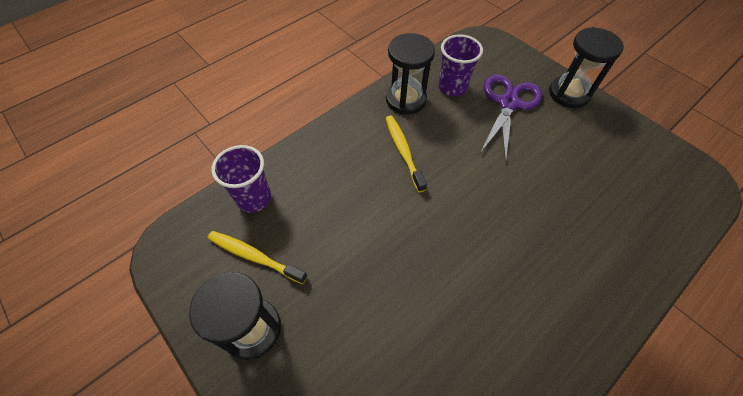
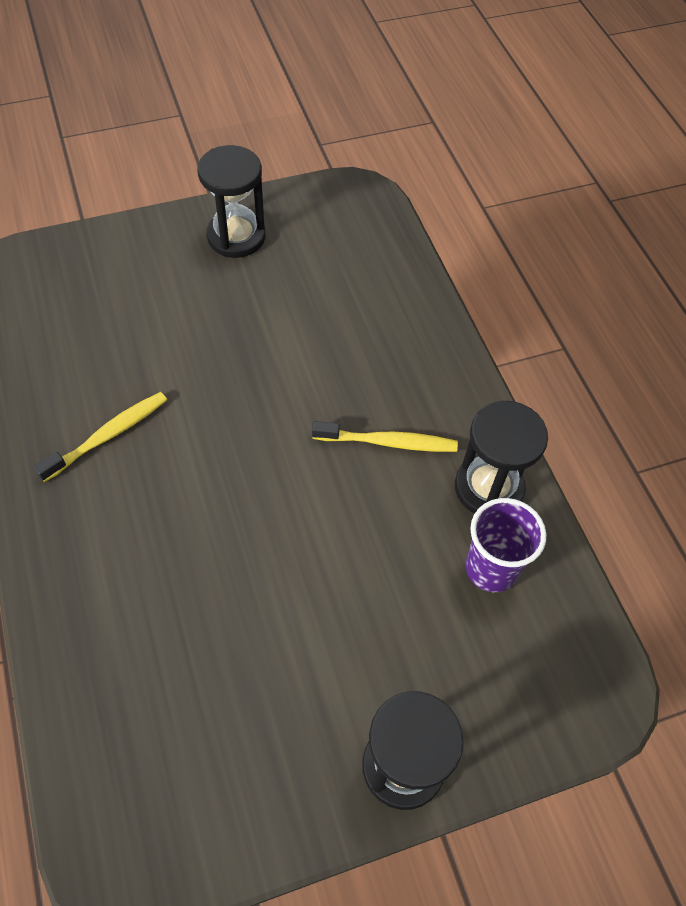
camera: 110 degrees right, 0 degrees up
(254, 198) = (388, 270): purple cup -> none
(254, 256) = (312, 254): yellow toothbrush -> yellow toothbrush (108, 436)
(508, 103) = (422, 639): purple scissors -> none

